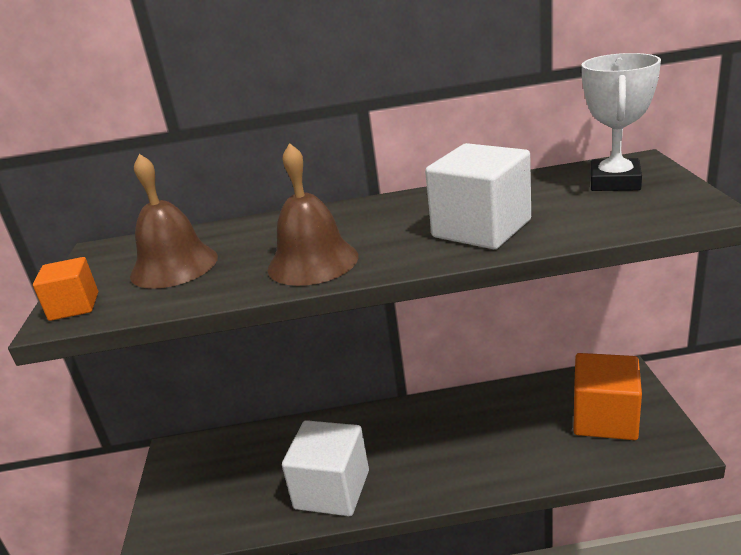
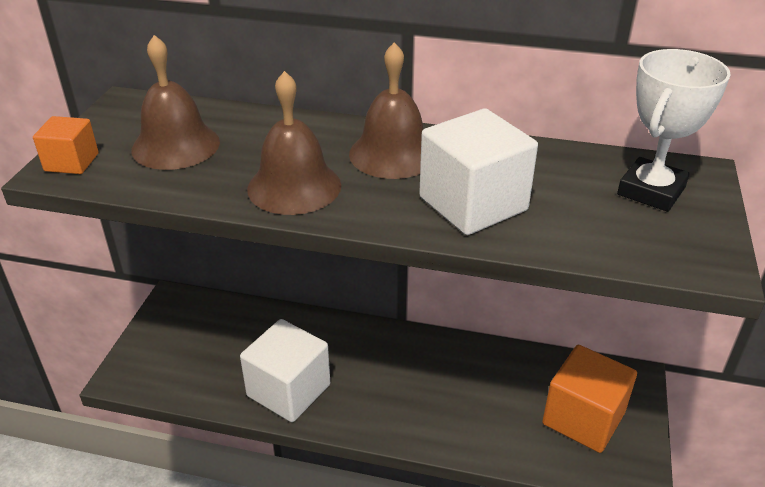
camera: 15 degrees right, 10 degrees up
(383, 217) = (393, 154): none -> brown bell

